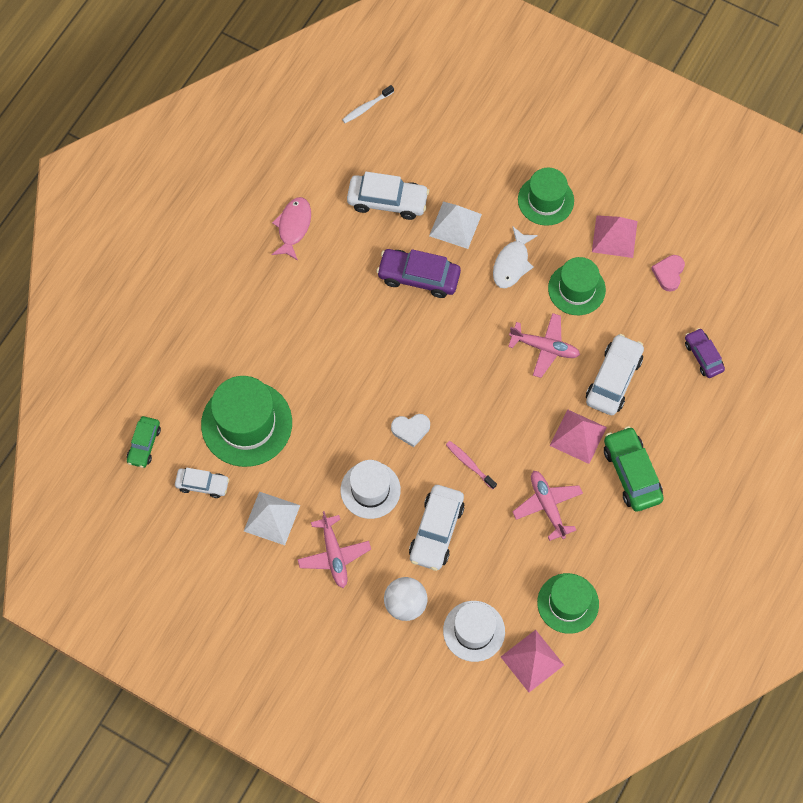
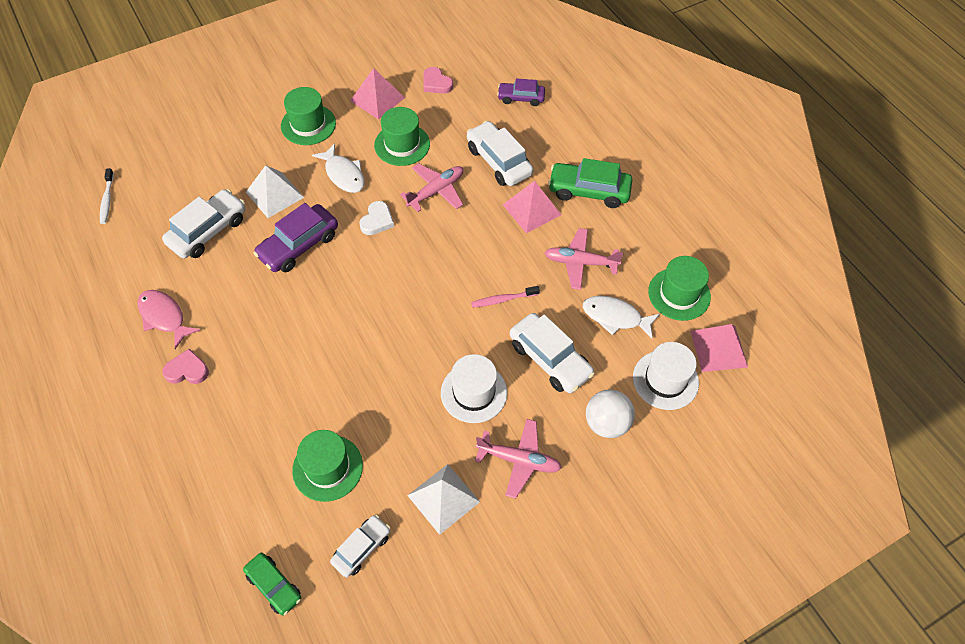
camera: 60 degrees left, 10 degrees down
(246, 423) = (327, 468): green hat -> green hat, size x0.65
(261, 275) = (187, 370): none -> pink heart
(411, 429) = (438, 328): white heart -> white heart (377, 221)
(510, 562) = (615, 317): none -> white fish

